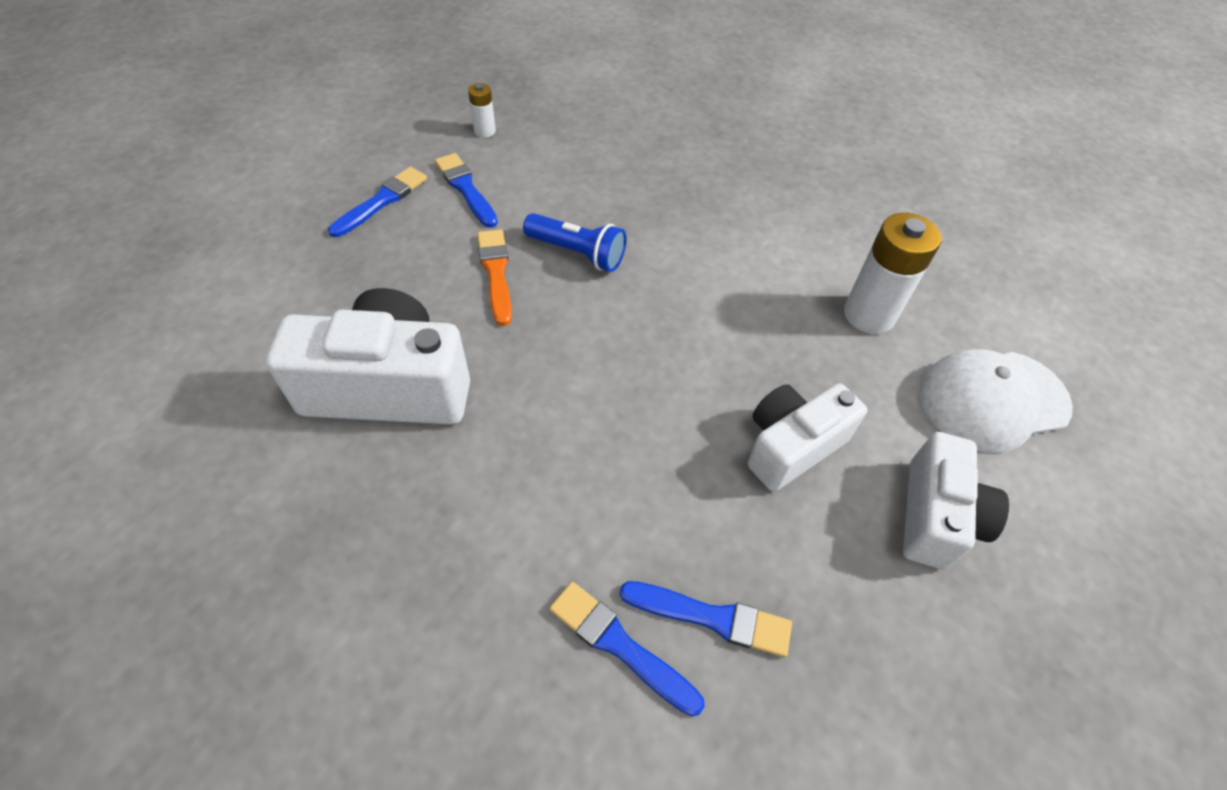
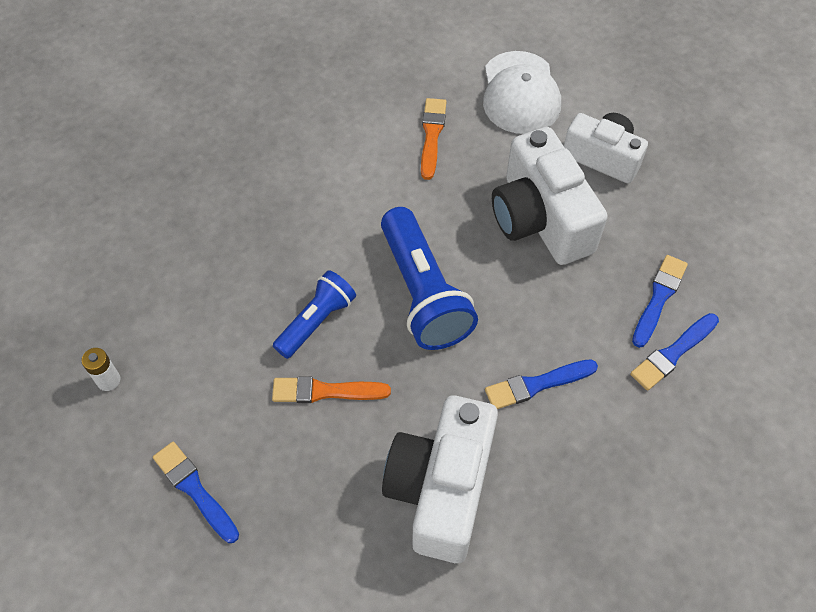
camera: 75 degrees left, 5 degrees up
(466, 188) = (199, 407): blue brush -> blue brush (536, 384)
(637, 337) = (423, 293): none -> blue flashlight
(791, 446) = (540, 219): white camera -> white camera, size x1.53
(869, 315) = (432, 135): white battery -> orange brush

